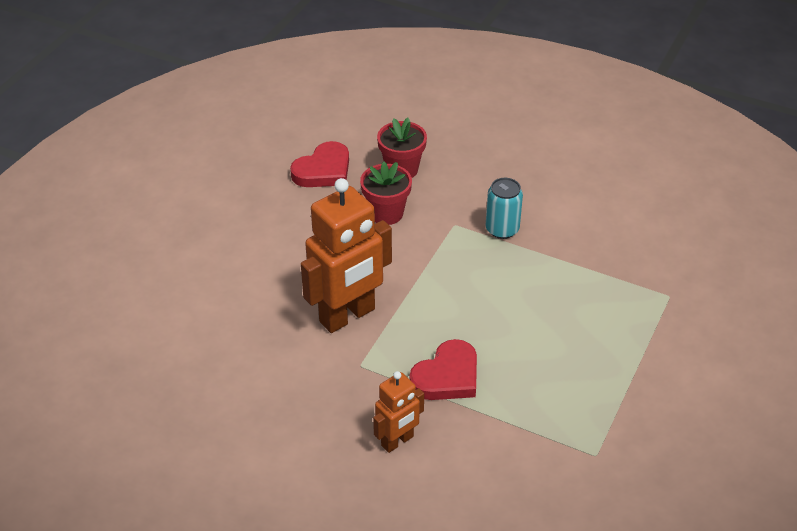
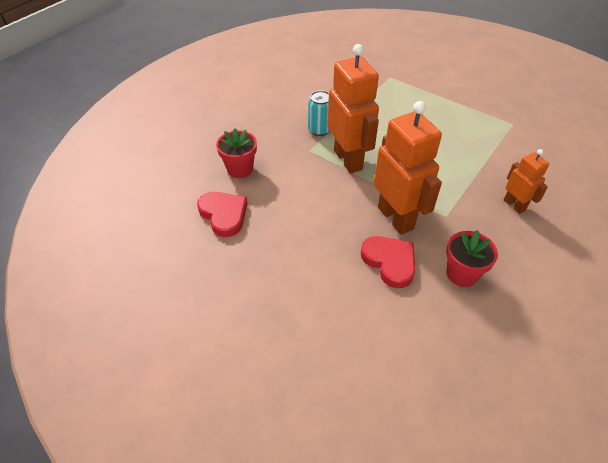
camera: 80 degrees left, 5 degrees up
(386, 213) = (288, 184): red flower pot -> red flower pot (461, 274)
(447, 263) = (348, 160): none -> orange robot
(447, 376) = (455, 174): red heart -> red heart (389, 262)

